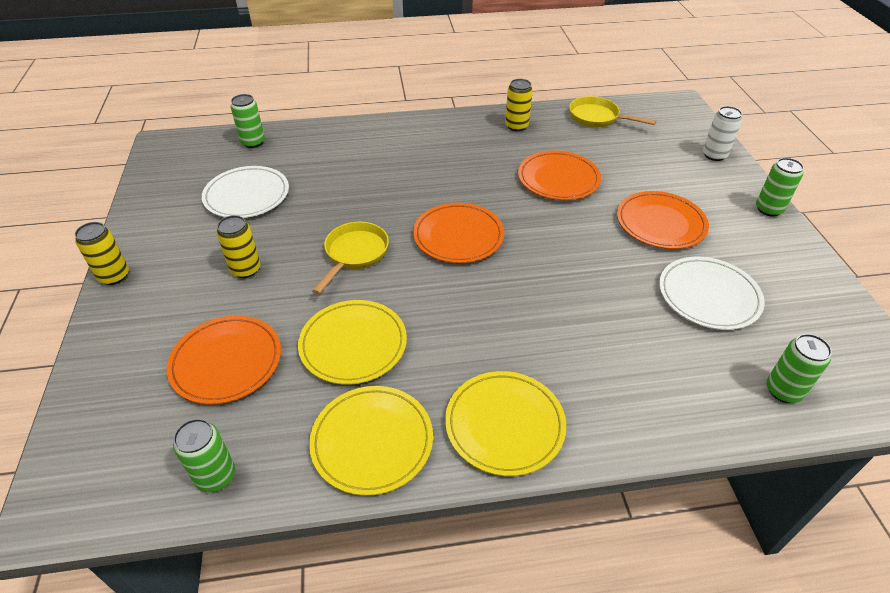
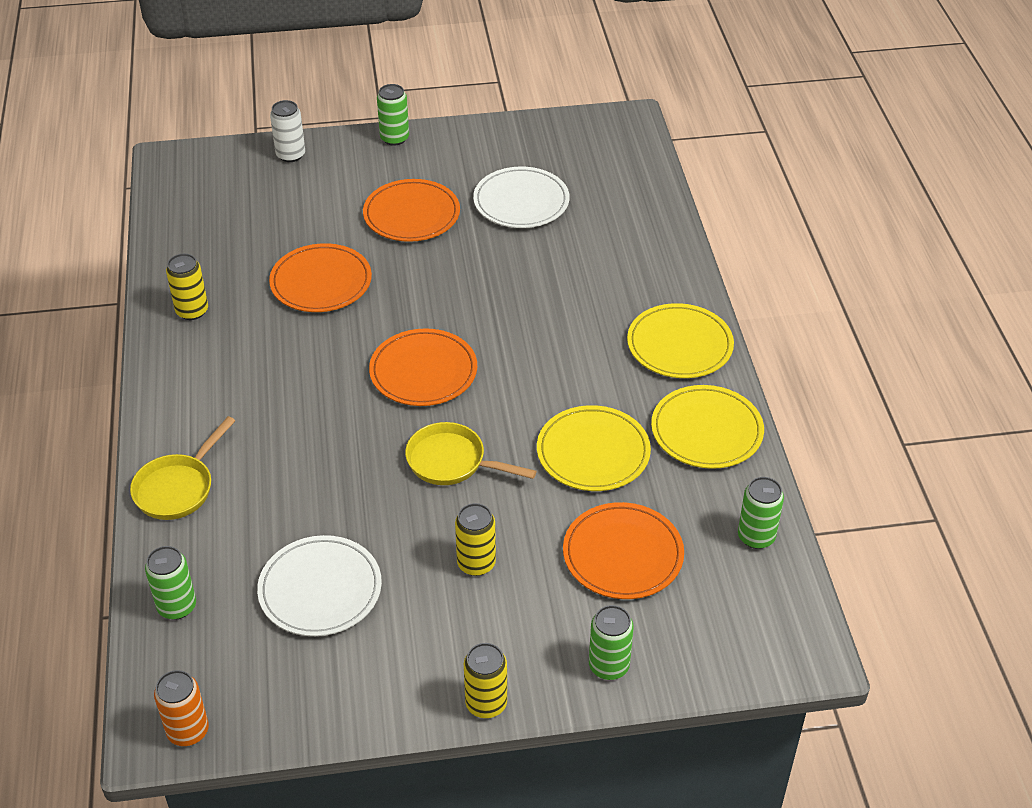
camera: 90 degrees left, 0 degrees up
(159, 154) = (188, 731): none -> orange can
(597, 118) = (188, 235): yellow pan -> yellow pan (178, 488)
(783, 391) = (629, 183): green can -> green can (609, 666)

